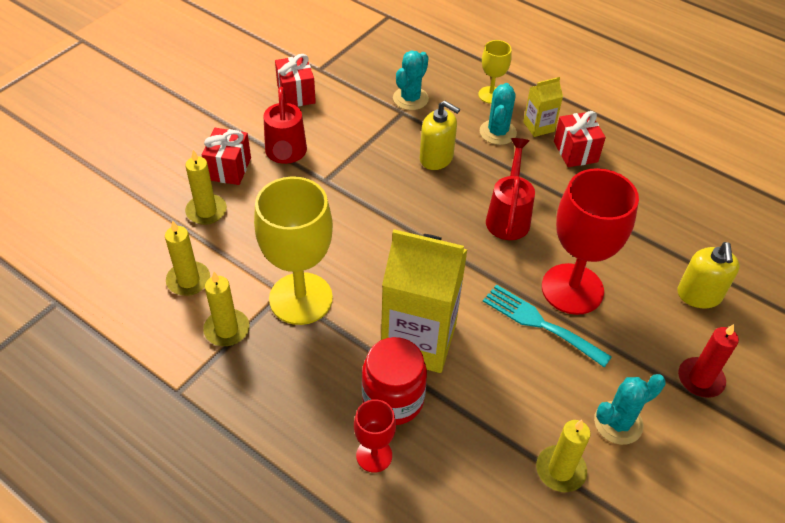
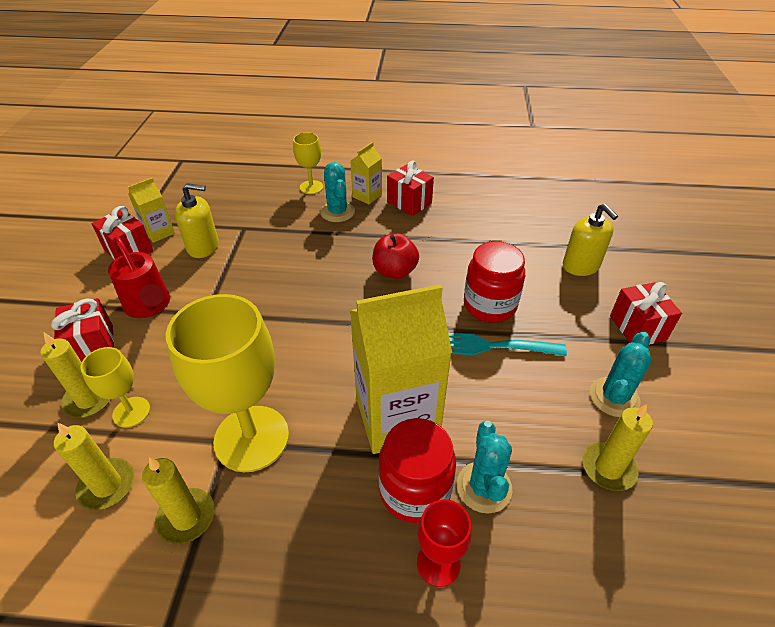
camera: 30 degrees left, 5 degrees down
(229, 235) = (131, 412): none -> yellow goblet
(329, 87) = (159, 232): none -> yellow carton
(410, 99) = (243, 214): turquoise cactus -> turquoise cactus (484, 487)
(436, 158) = (299, 251): yellow soap dispenser -> yellow soap dispenser (203, 246)
(508, 216) = (395, 271): red watering can -> red apple
(572, 289) = (489, 305): red goblet -> red jar
(700, 379) = (637, 328): red candle -> red gift

